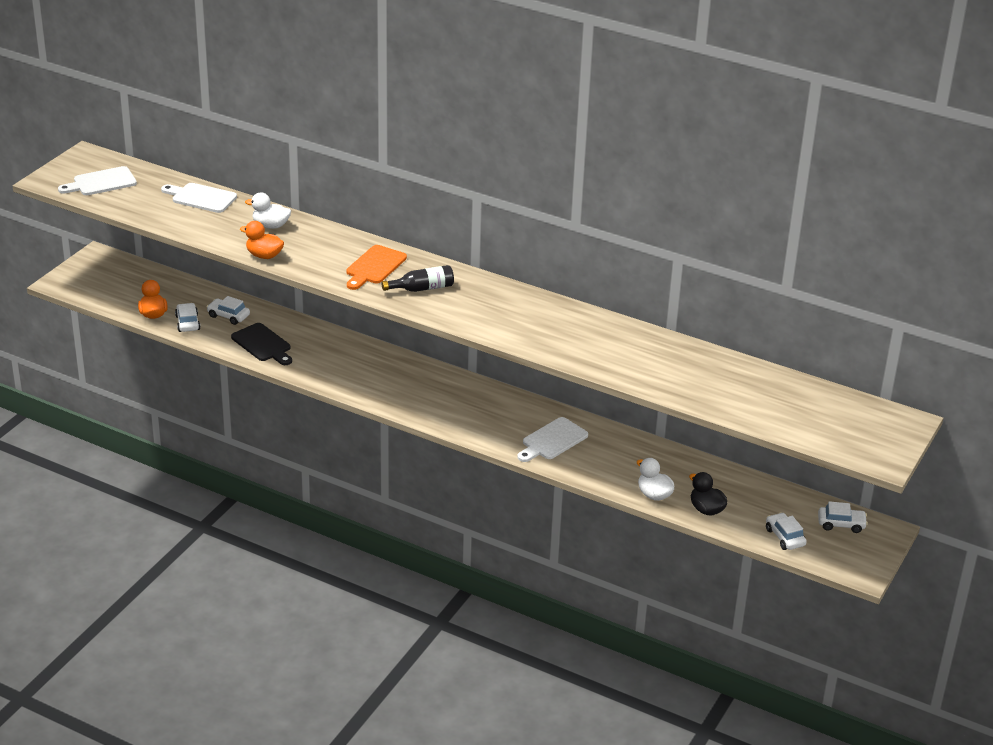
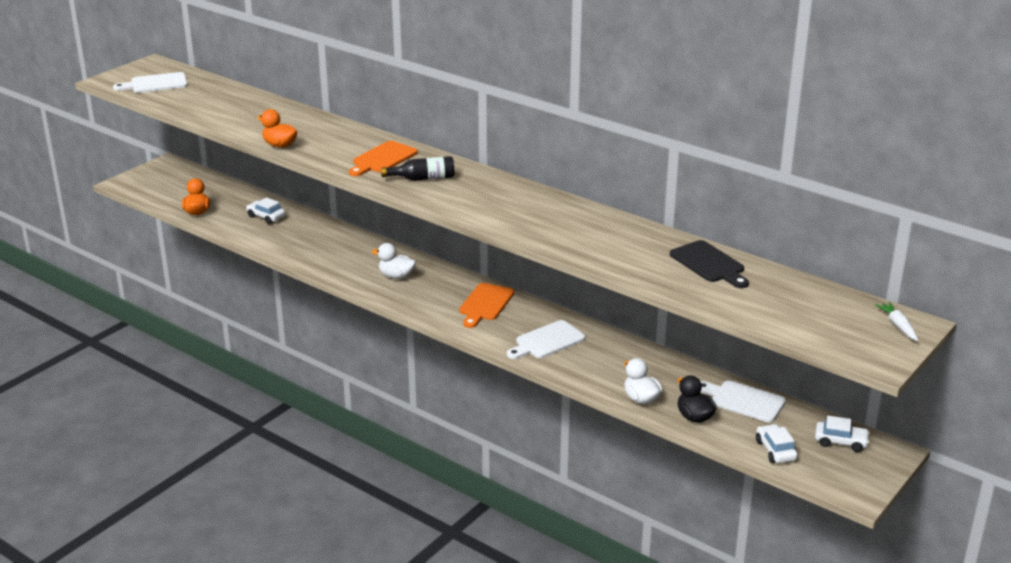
camera: 10 degrees right, 5 degrees down
(188, 323) = (226, 220): white car -> none
(201, 198) = (241, 98): white cutting board -> white cutting board (743, 401)
(263, 344) = (289, 241): black cutting board -> black cutting board (709, 264)
(270, 226) = (296, 122): white duck -> white duck (396, 276)
(482, 404) = (485, 304): none -> orange cutting board
(894, 424) = (898, 326): none -> white carrot

